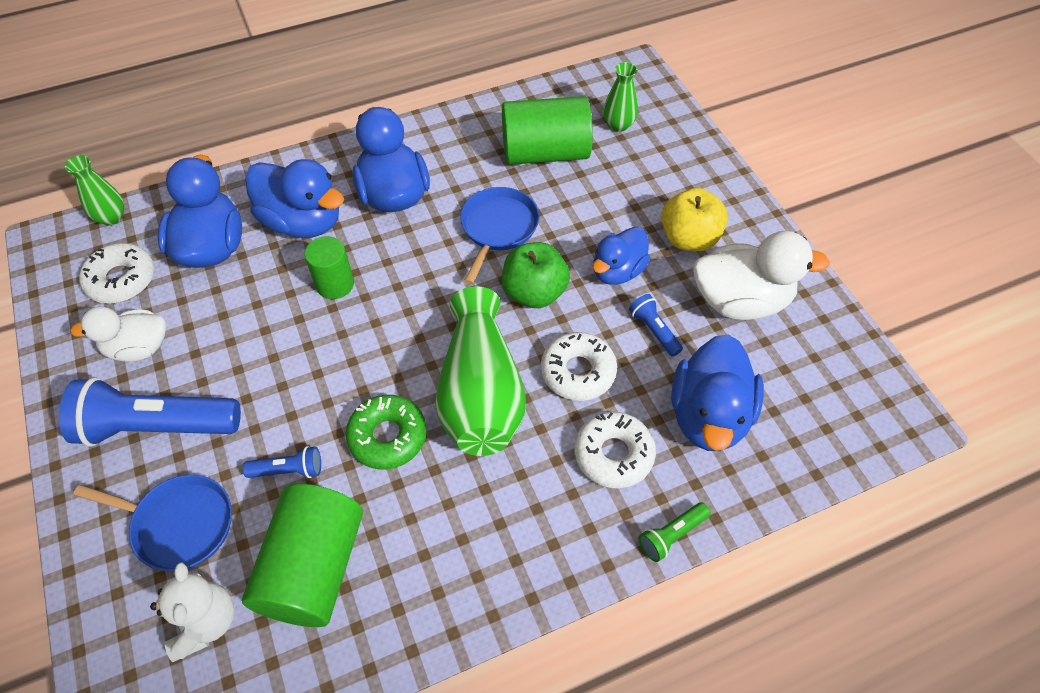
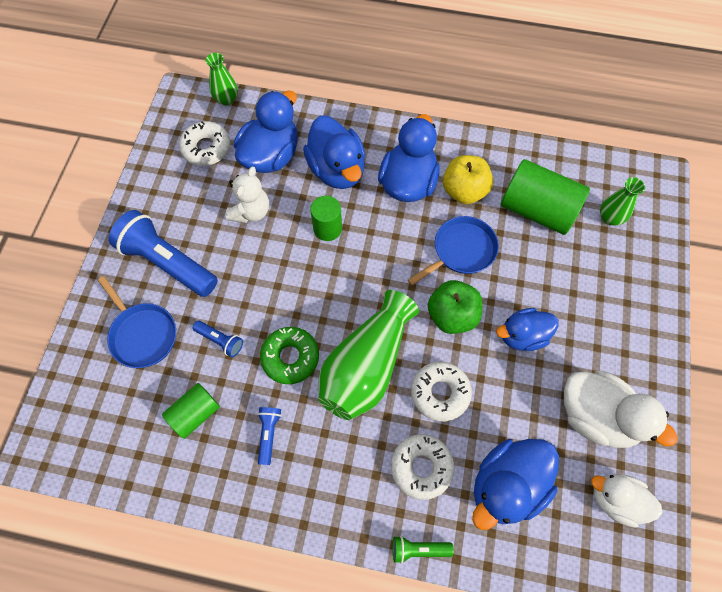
camera: 35 degrees right, 10 degrees up
(138, 348) = (188, 202): white duck -> white duck (615, 499)
(205, 622) = (120, 405): white teddy bear -> white teddy bear (251, 211)
(314, 568) = (195, 413): green cylinder -> green cylinder, size x0.57
(654, 330) = (515, 397): blue flashlight -> blue flashlight (269, 434)
(689, 238) = (594, 343): yellow apple -> yellow apple (464, 191)

